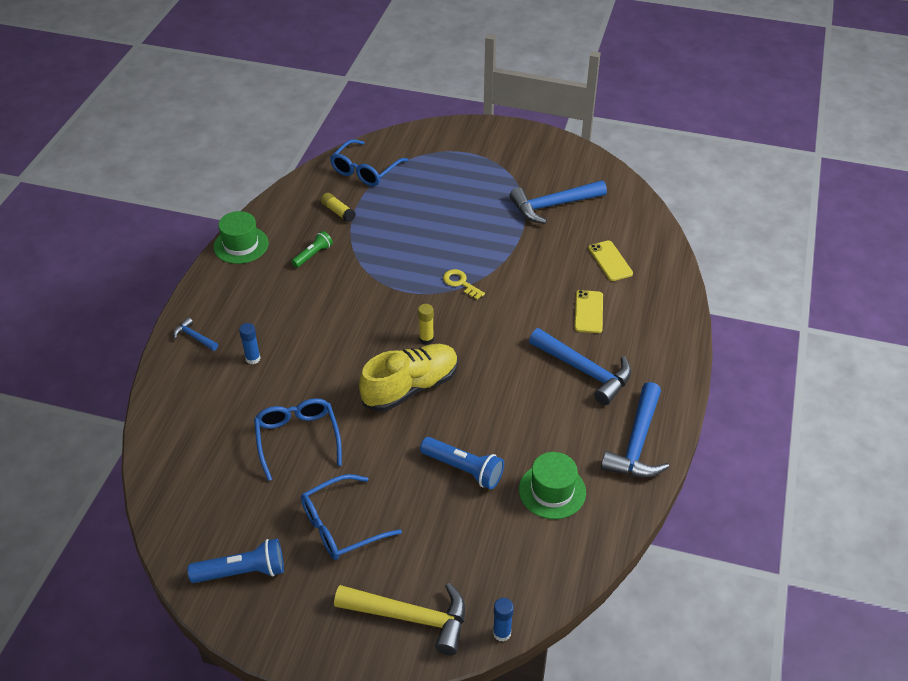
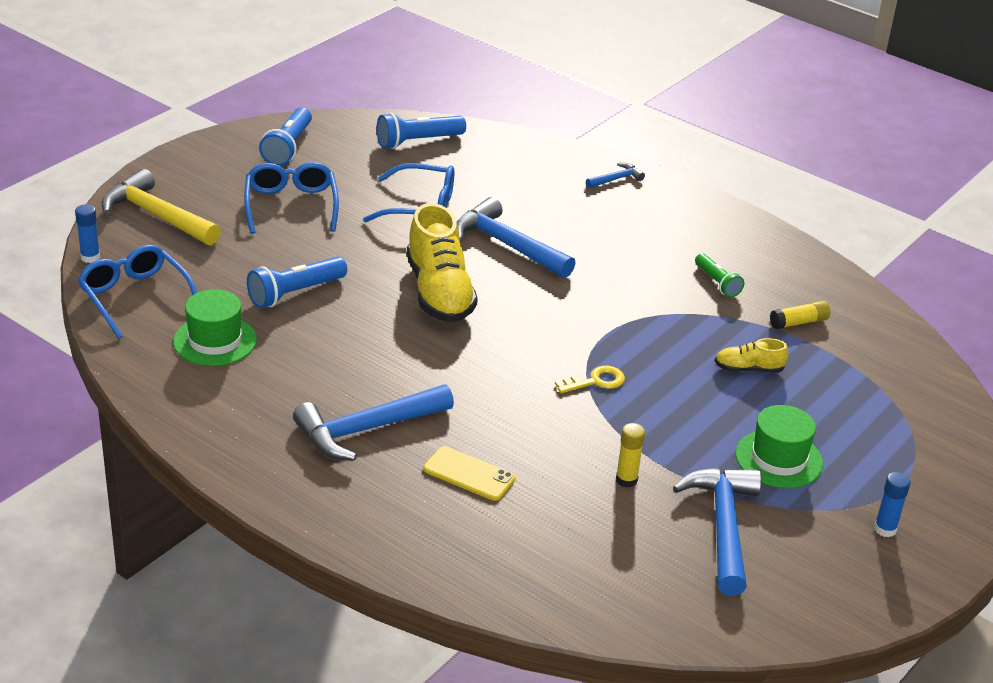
camera: 110 degrees right, 10 degrees down
(188, 480) = (417, 141): none -> blue flashlight
(241, 245) = (763, 237): green hat -> green hat (779, 459)
(253, 358) = (558, 206): blue glue stick -> blue glue stick (885, 529)
(365, 170) = (888, 369): blue glasses -> blue glasses (135, 297)
(403, 223) = (748, 369): none -> yellow shoe
(411, 617) = (156, 215): yellow hammer -> yellow hammer turned 90 degrees clockwise
(426, 339) = (509, 325): yellow glue stick -> yellow glue stick (626, 480)
(610, 261) = (561, 537): yellow phone -> none
(637, 443) = (222, 427): blue hammer -> blue hammer (507, 245)

